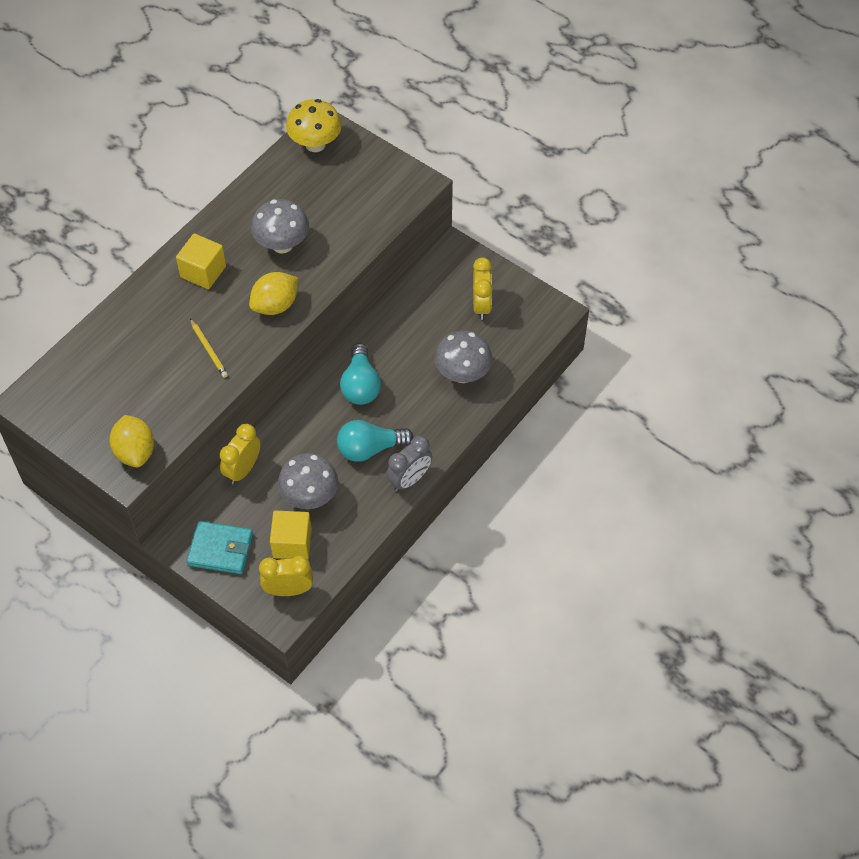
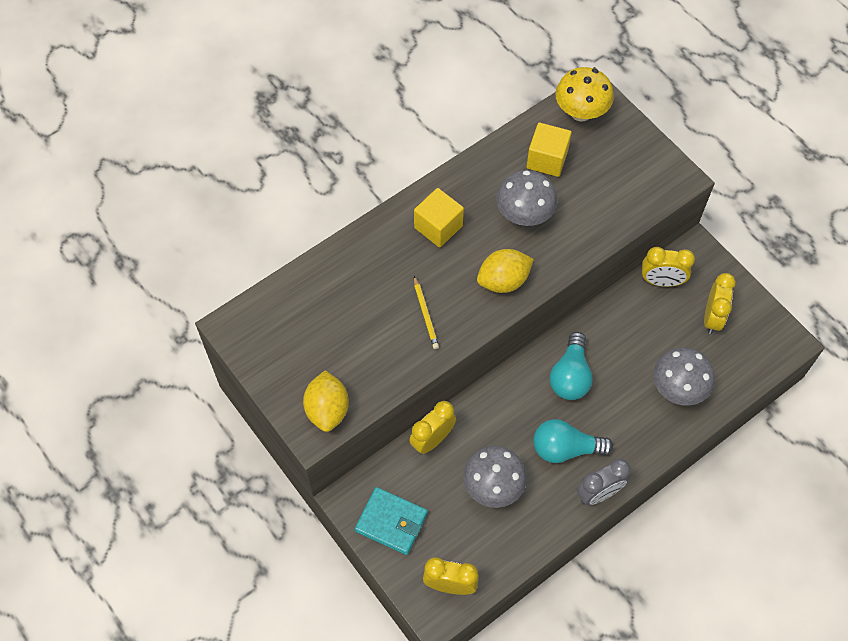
camera: 15 degrees right, 5 degrees up
(292, 543) = (464, 534): yellow cube -> yellow cube (547, 159)
(427, 284) = (661, 281): none -> yellow clock

